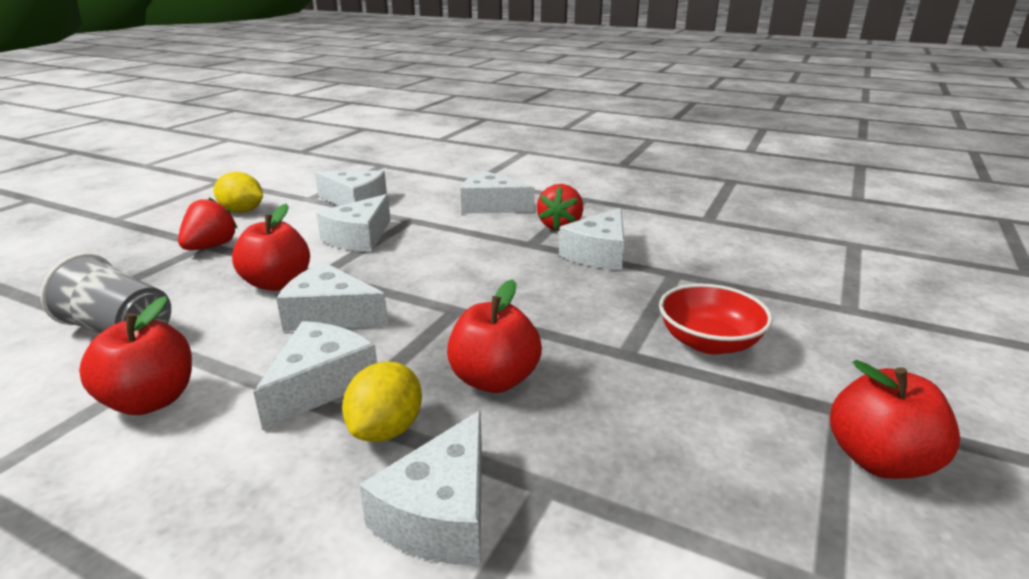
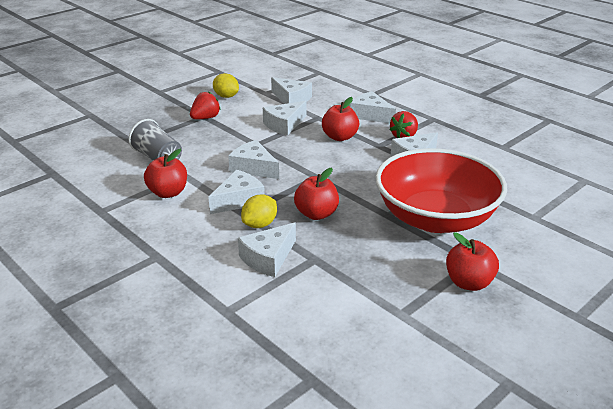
camera: 20 degrees right, 5 degrees up
(277, 283) = (233, 146): red apple -> red apple (340, 137)
(709, 342) = (435, 218): red bowl -> red bowl, size x2.19

